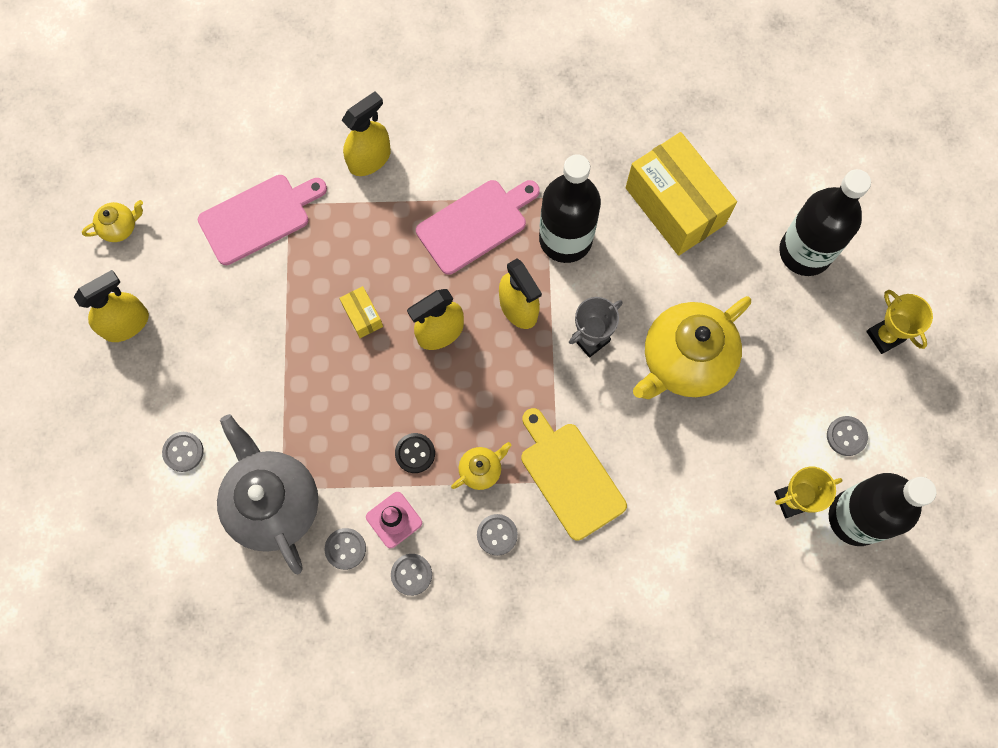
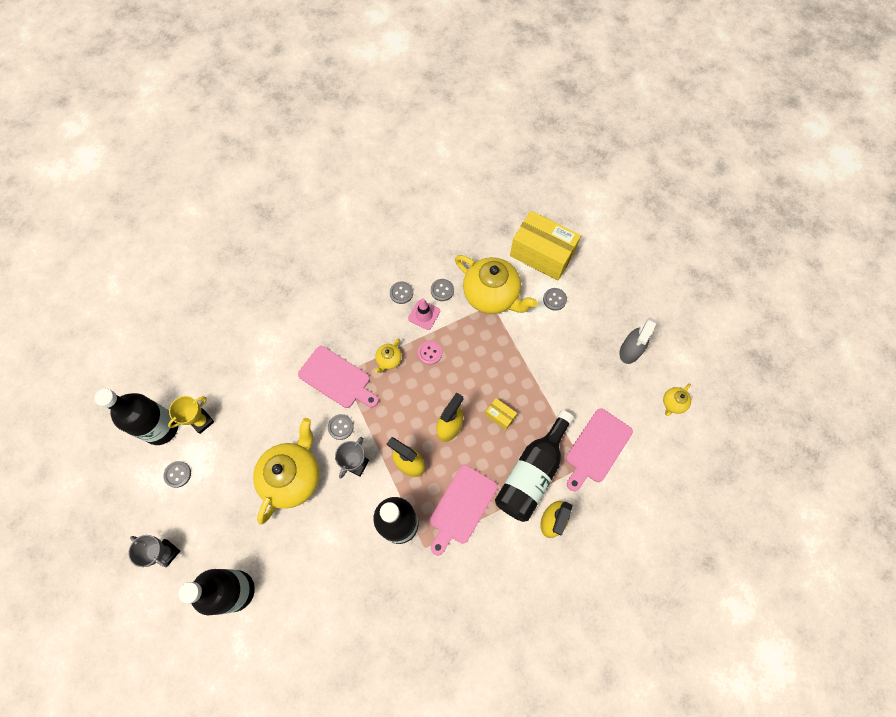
camera: 155 degrees right, 5 degrees down
(126, 324) = (630, 350): yellow spray bottle -> grey spray bottle
(273, 503) = (492, 296): grey teapot -> yellow teapot
(362, 224) = (532, 473): none -> black bottle
(415, 453) = (430, 353): black button -> pink button
(497, 535) = (365, 331): grey button -> grey button (340, 427)
(570, 476) = (337, 378): yellow cutting board -> pink cutting board
(675, 206) = (336, 583): yellow box -> yellow box (542, 254)
(885, 336) = (167, 553): yellow trophy -> grey trophy

